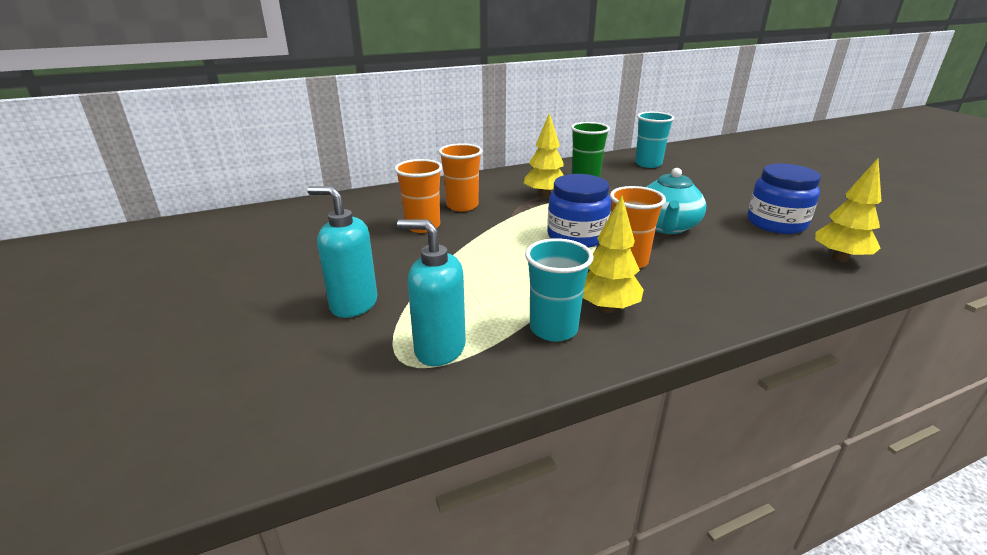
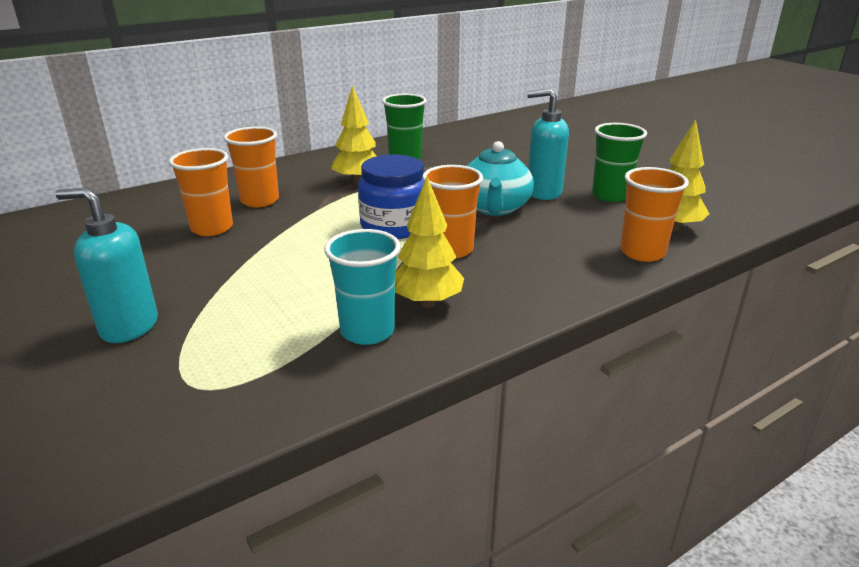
camera: 10 degrees left, 0 degrees up
(439, 349) = (235, 367): turquoise soap dispenser -> turquoise soap dispenser (543, 192)
(648, 164) = (476, 138): turquoise cup -> none
(776, 223) = (610, 195): blue jar -> green cup
(811, 279) = (642, 252): none -> orange cup

